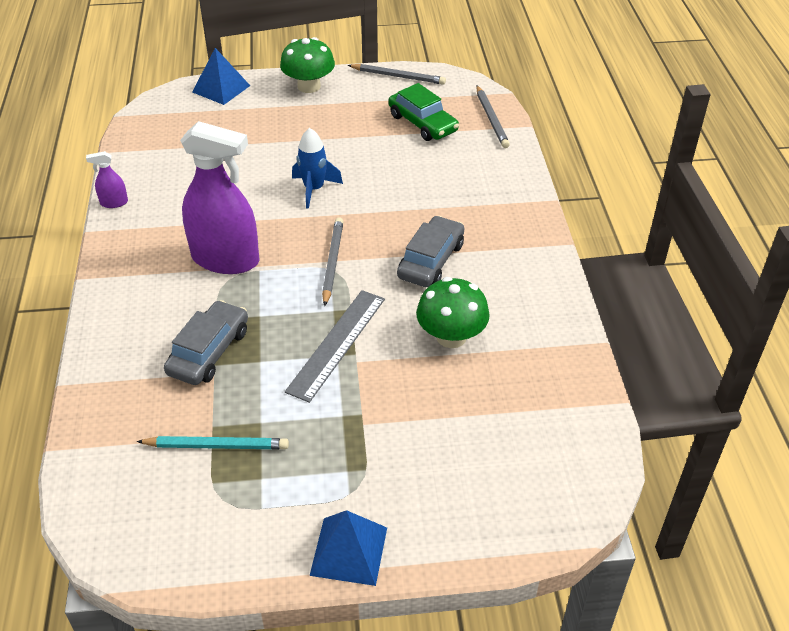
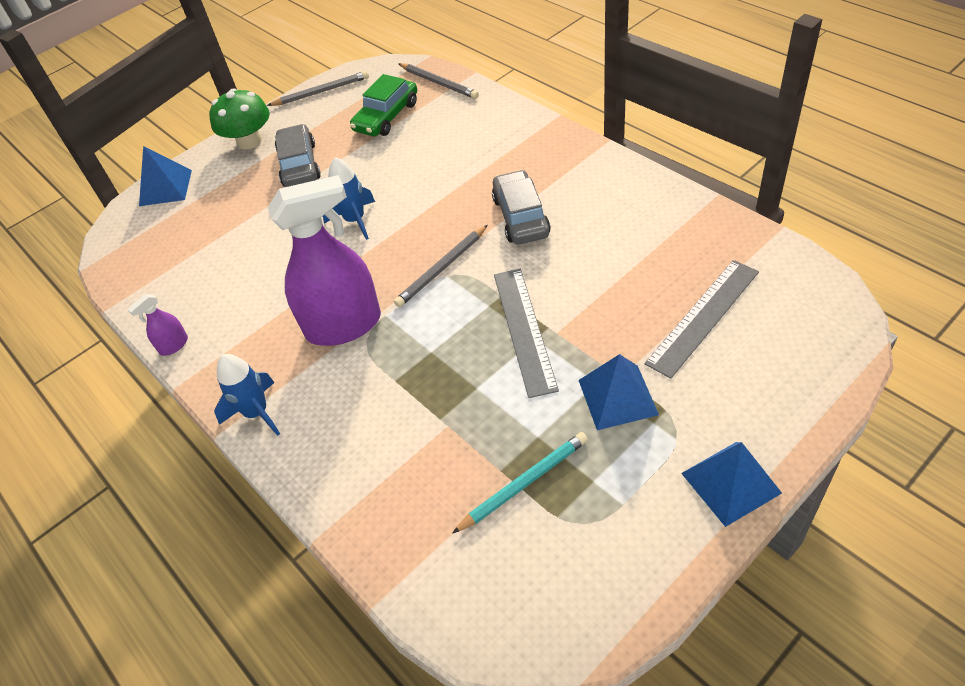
camera: 30 degrees left, 5 degrees up
(113, 281) = (257, 413): none -> blue rocket
(209, 352) = (422, 411): grey car -> grey car (299, 165)
(332, 262) = (442, 268): grey pencil -> grey pencil turned 105 degrees counterclockwise
(344, 436) = (617, 397): none -> blue pyramid
(422, 123) = (386, 117): green car -> green car turned 105 degrees clockwise
(451, 336) = (606, 263): green mushroom -> none
(475, 425) = (703, 317): none -> grey ruler

